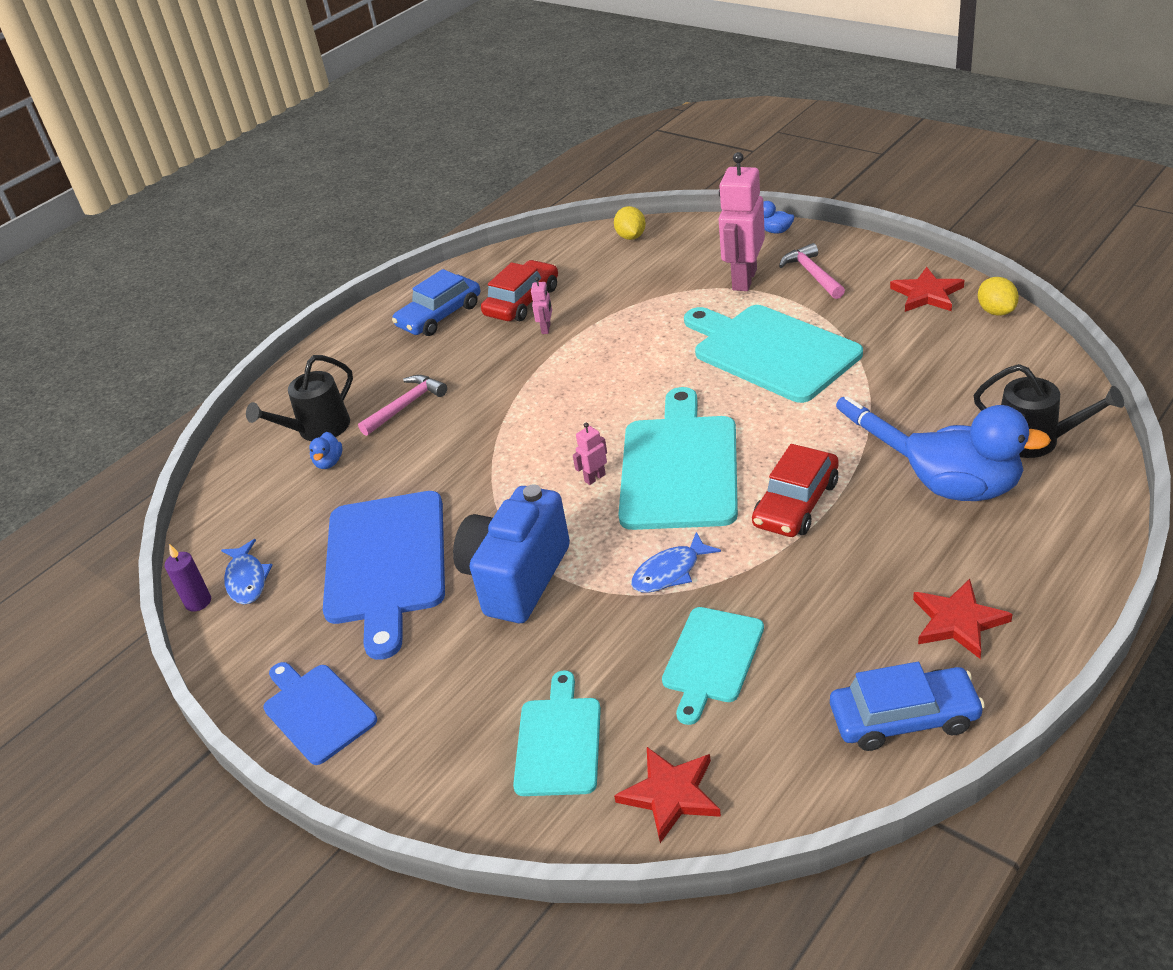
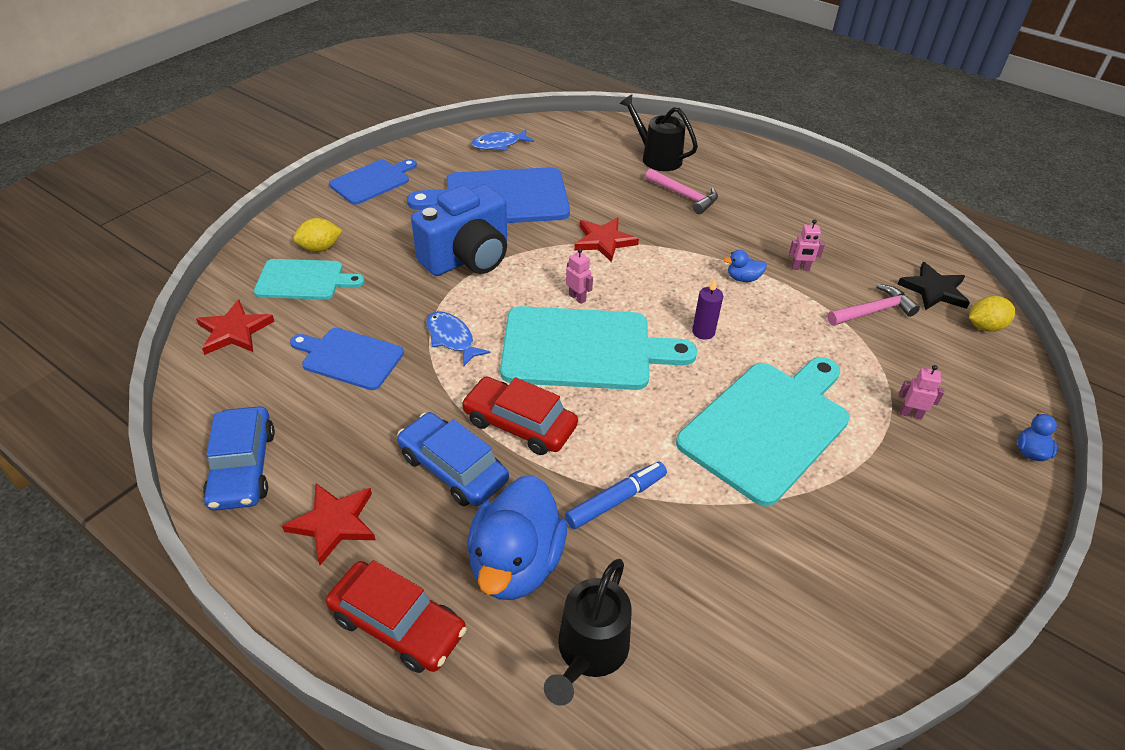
camera: 80 degrees right, 5 degrees up
(198, 602) = (483, 129): purple candle -> purple candle (703, 332)
(329, 462) = (616, 166): blue duck -> blue duck (743, 278)
(439, 315) = (816, 206): blue car -> blue car (453, 468)
(516, 578) = (468, 258): blue camera -> blue camera turned 120 degrees clockwise
(522, 301) = (845, 253): red car -> red car (398, 624)
(581, 257) = (934, 290): none -> black star
(711, 659) = (349, 357): turquoise cutting board -> blue cutting board
(744, 279) = (910, 414): pink robot -> pink robot, size x0.43
(812, 274) = (933, 477): pink hammer -> pink hammer (873, 311)
(927, 294) = (903, 593): red star -> red star (604, 241)
(996, 311) = (870, 668): yellow lemon -> yellow lemon (320, 248)

